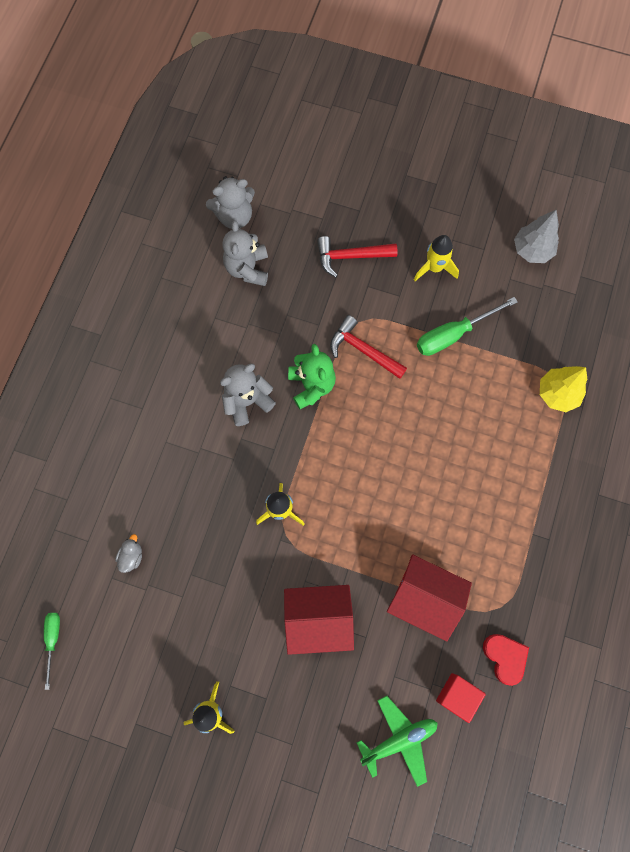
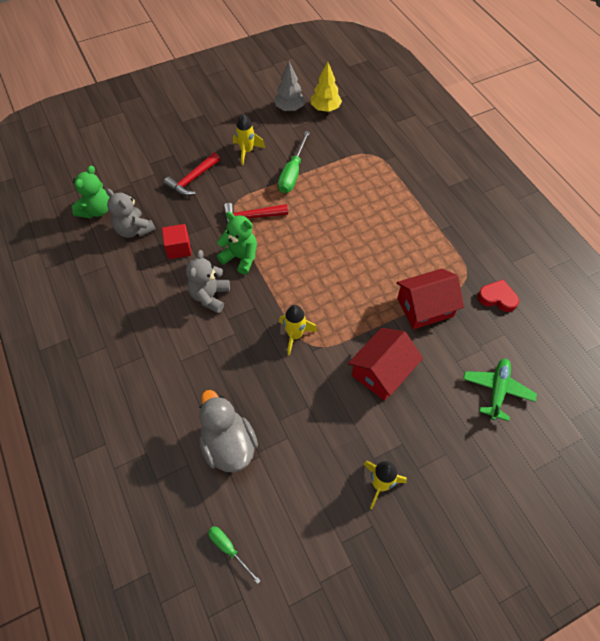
camera: 45 degrees left, 15 degrees down
(131, 556) = (228, 445): grey duck -> grey duck, size x2.38
(234, 216) = (96, 210): grey teddy bear -> green teddy bear
(457, 695) = (498, 339): red cube -> red cube (178, 248)
(557, 394) = (376, 159): yellow tree -> yellow tree (325, 109)

